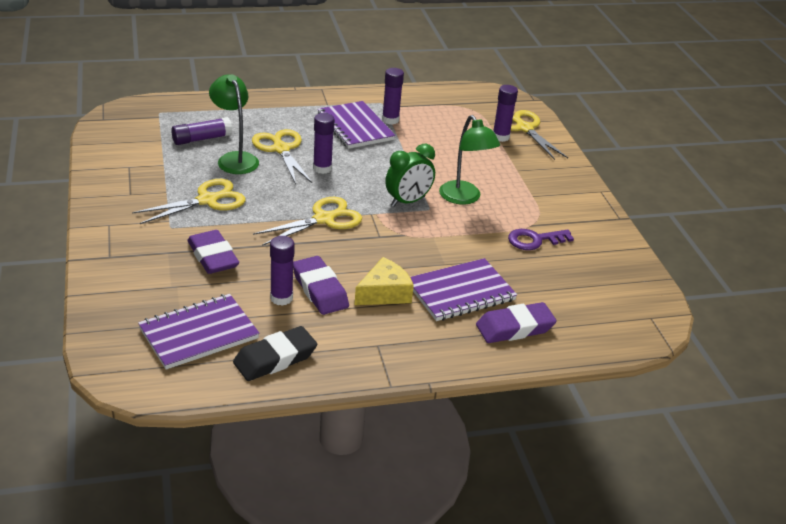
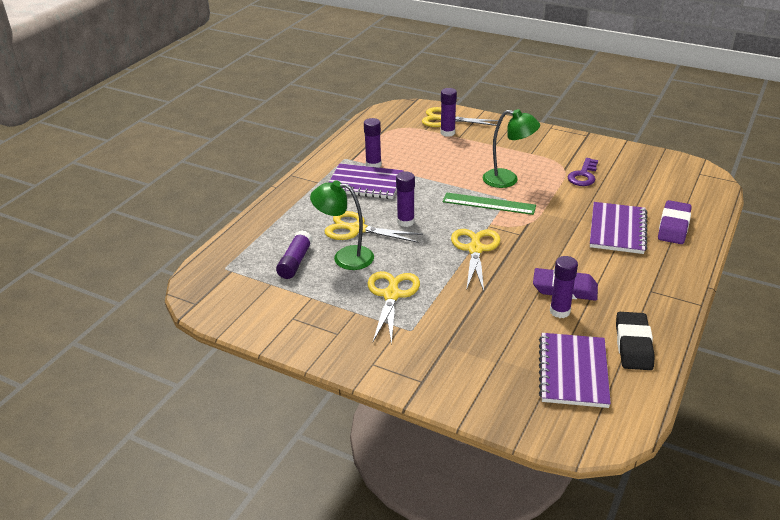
camera: 45 degrees left, 0 degrees up
(213, 257) = (475, 324): purple eraser -> none
(384, 293) = (592, 262): yellow cheese -> none
(408, 201) = (489, 204): green clock -> green ruler

